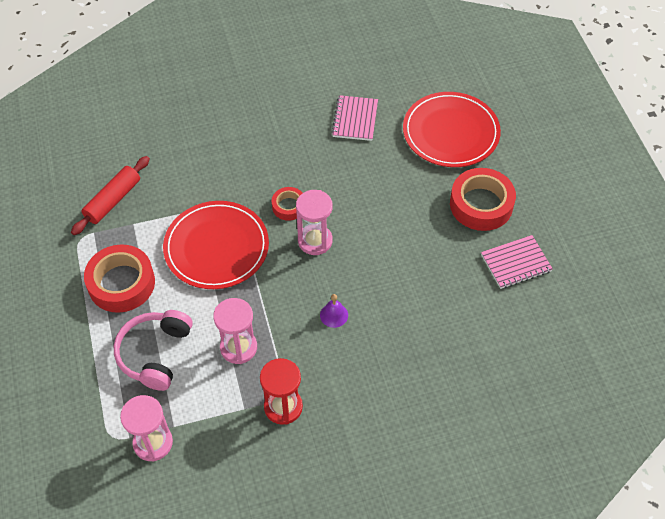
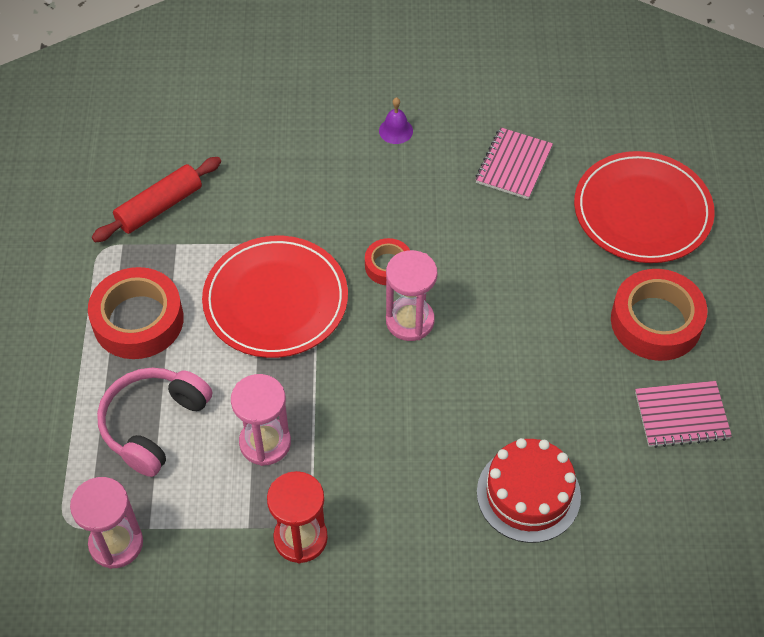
camera: 15 degrees right, 0 degrees up
(334, 315) = (405, 429): purple bell -> purple bell (396, 130)
(430, 339) = (528, 494): none -> red cake

